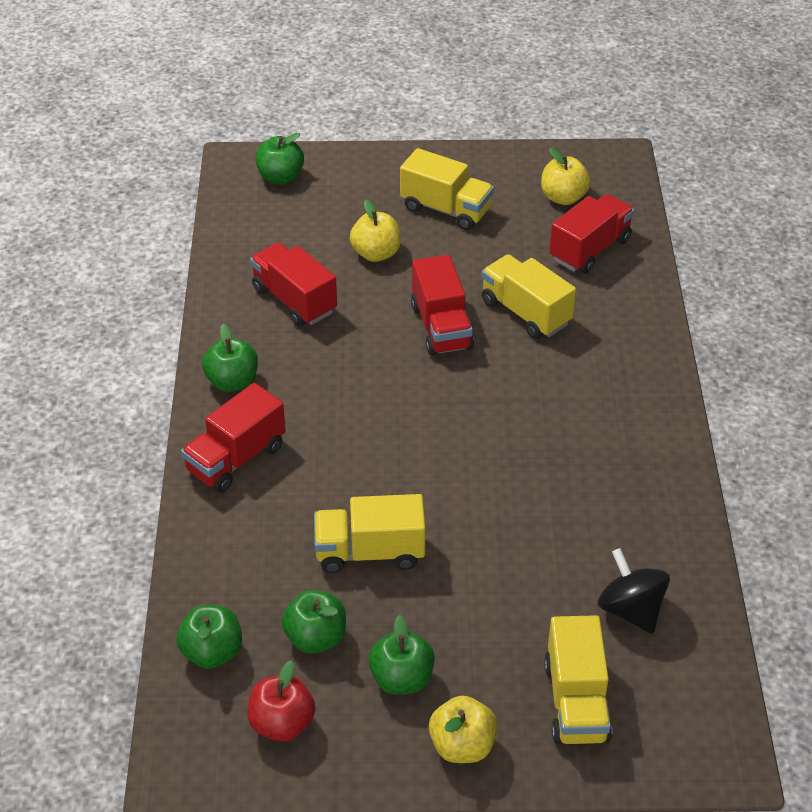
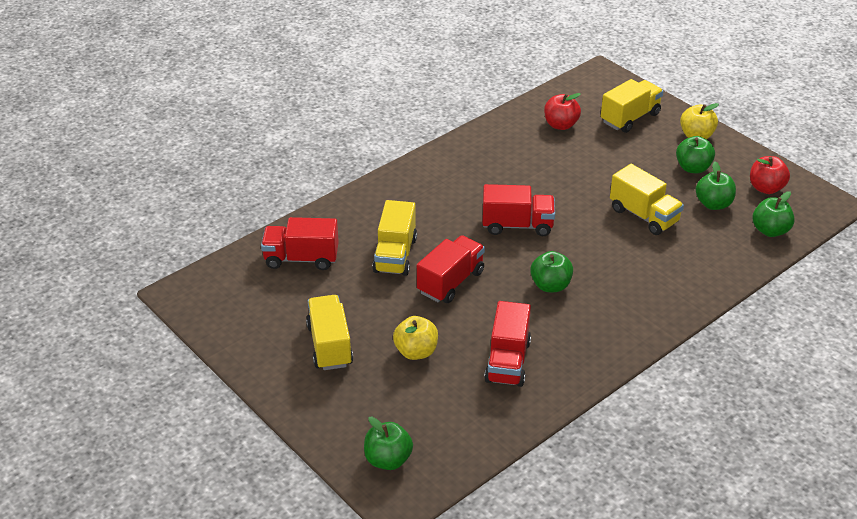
camera: 130 degrees left, 5 degrees down
(232, 382) = (609, 342): green apple -> green apple (550, 285)
(236, 459) = (658, 300): red truck -> red truck (517, 225)
(563, 197) = (255, 297): yellow apple -> none
(631, 610) = (561, 125): black spinning top -> red apple

